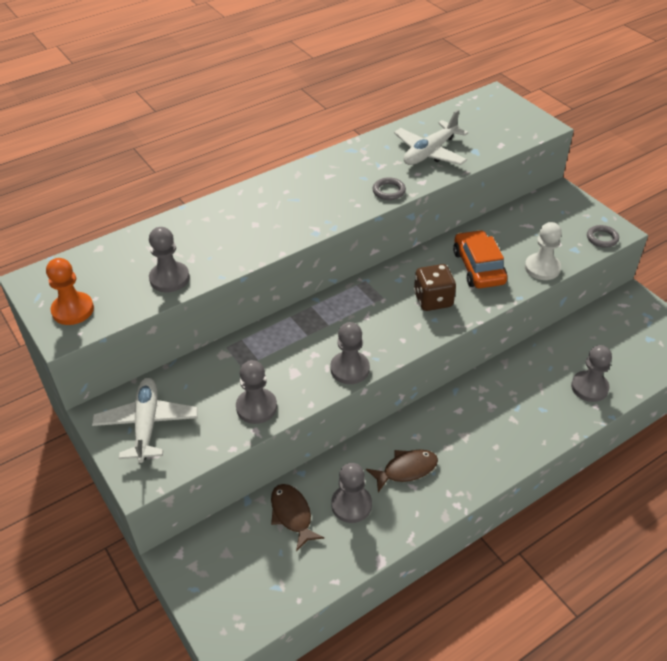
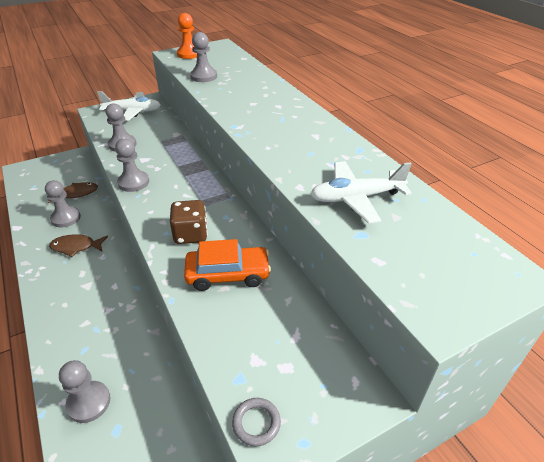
camera: 95 degrees right, 5 degrees down
(389, 191) = (286, 165): grey ring -> none
(406, 469) = (76, 247): brown fish -> brown fish turned 105 degrees clockwise
(430, 152) = (356, 198): white plane -> white plane turned 60 degrees counterclockwise
(542, 268) = (212, 332): white pawn -> none

